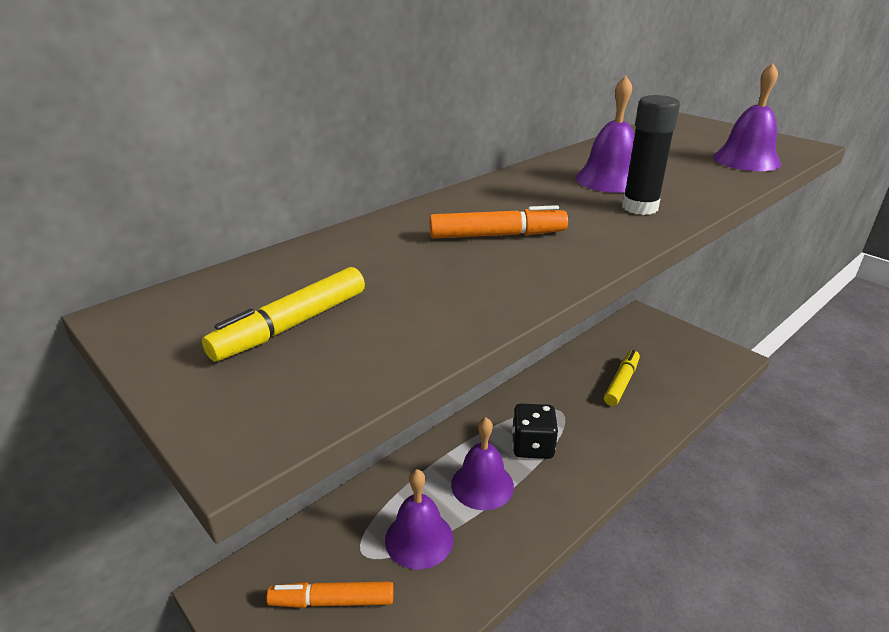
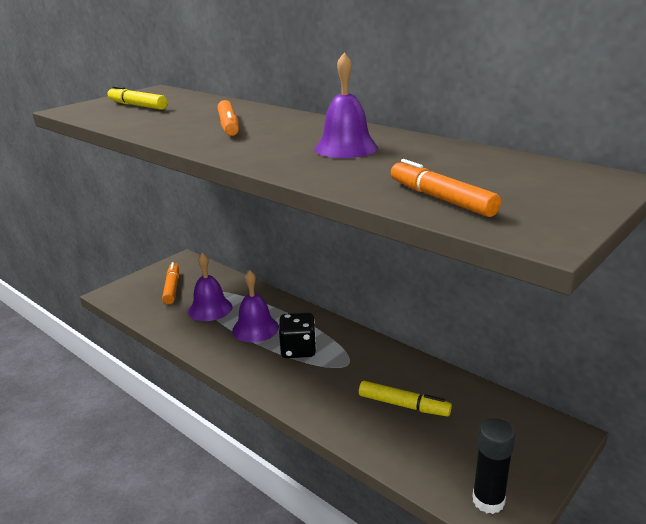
camera: 85 degrees right, 5 degrees down
(639, 207) = (280, 155): black glue stick -> black glue stick (488, 500)
(746, 160) = (441, 199): purple bell -> orange marker

